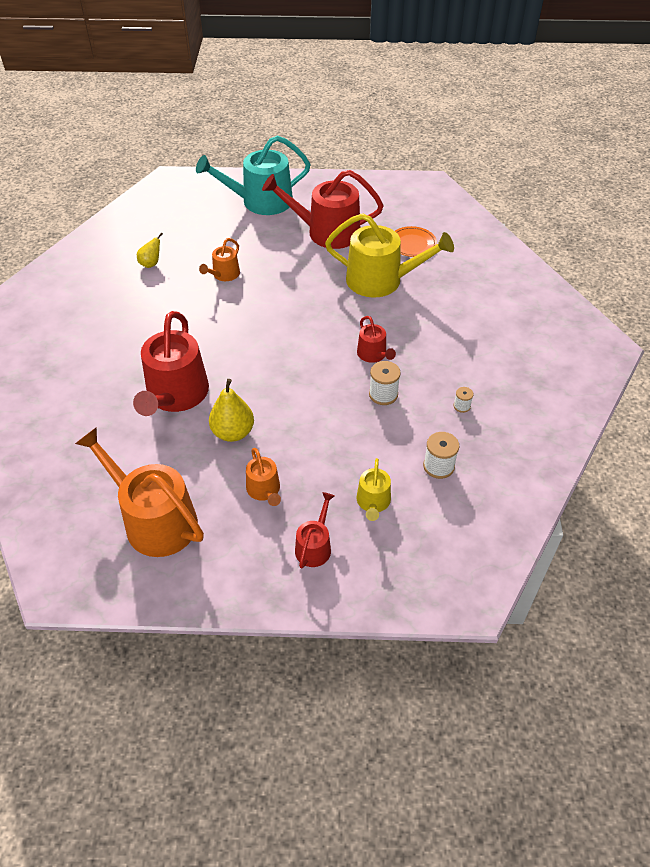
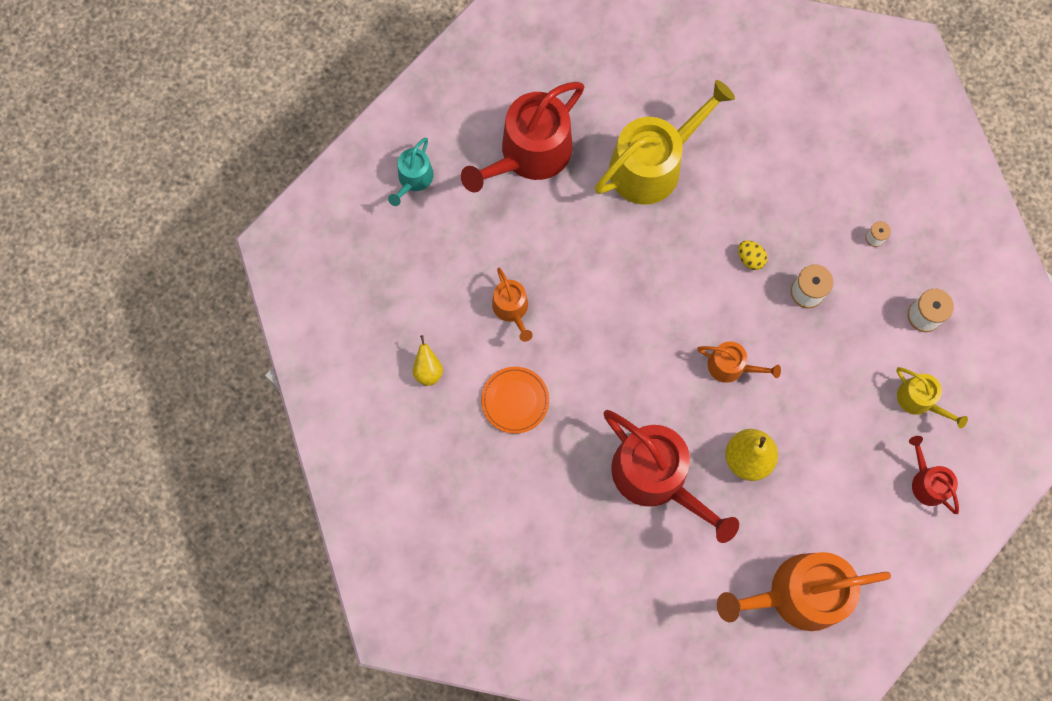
camera: 50 degrees left, 25 degrees up
(261, 201) = (413, 179): turquoise watering can -> turquoise watering can, size x0.50
(264, 490) = (837, 479): orange watering can -> orange watering can (731, 366)
(373, 354) = (750, 258): red watering can -> yellow egg
(412, 244) = (623, 88): orange plate -> orange plate (515, 401)

